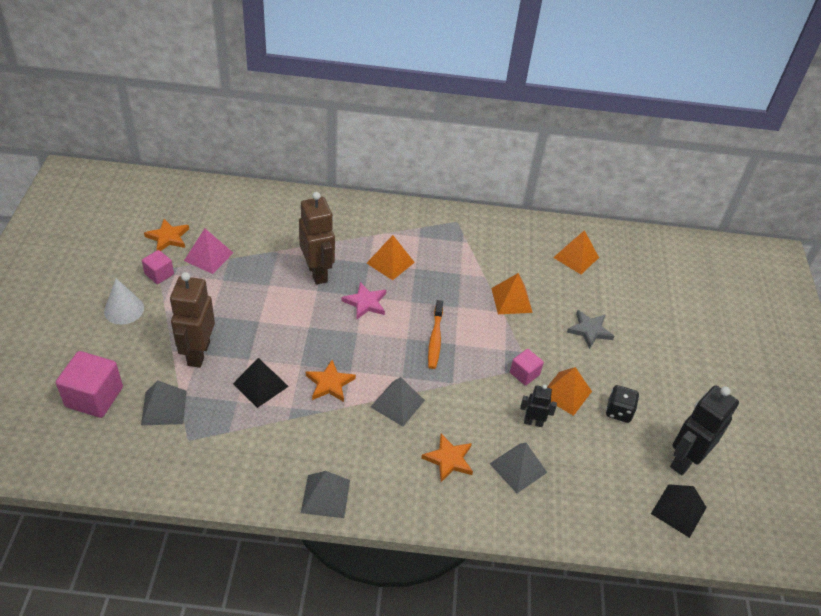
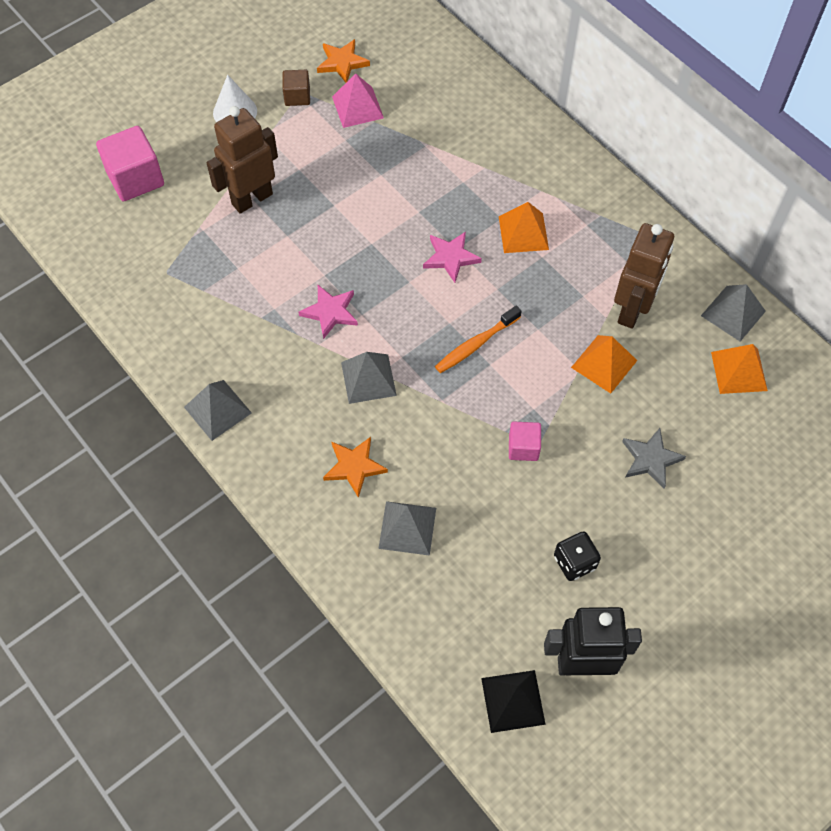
camera: 50 degrees right, 15 degrees up
(159, 274) = (297, 96): pink cube -> brown cube
(164, 407) = (176, 229): grey pyramid -> grey pyramid (733, 313)
(260, 385) = (271, 268): black pyramid -> none
(317, 272) = (439, 193): brown robot -> brown robot (632, 310)
(329, 383) = (330, 312): orange star -> pink star
(533, 422) = (474, 500): black robot -> none
(566, 393) = (542, 500): orange pyramid -> none

